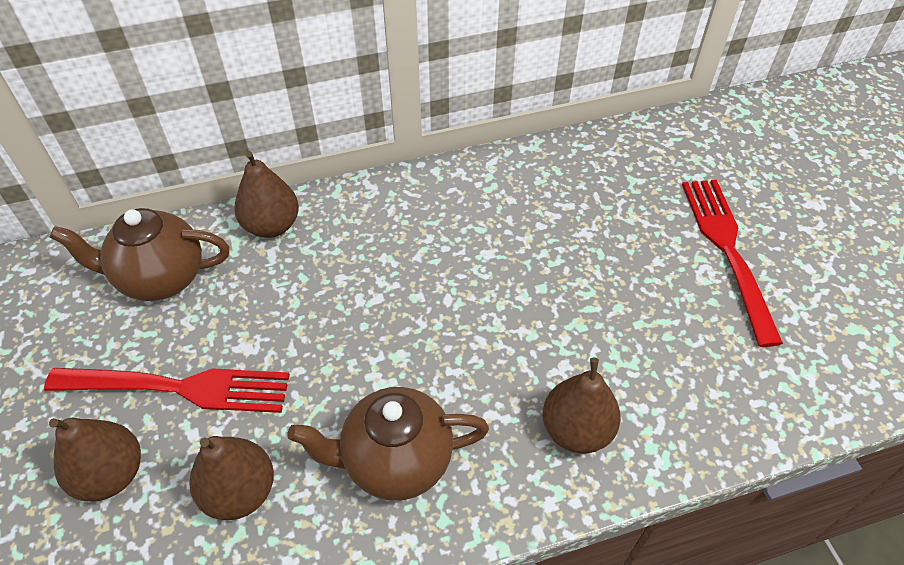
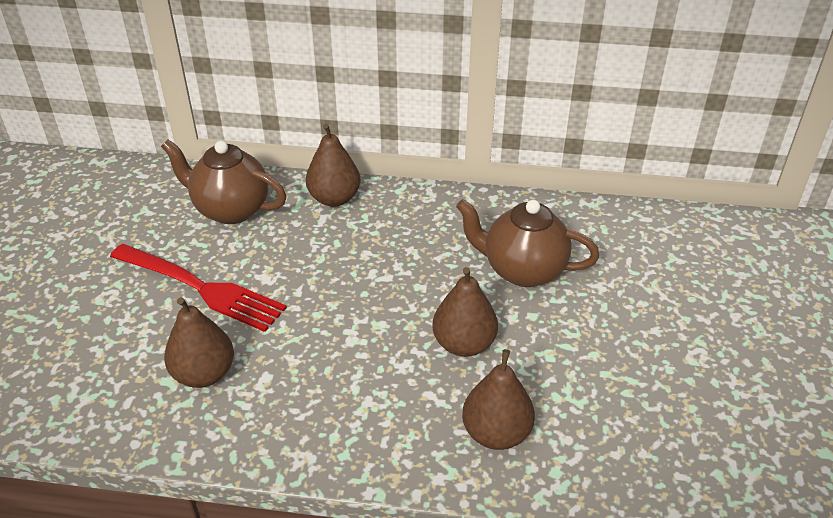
camera: 25 degrees right, 10 degrees down
(111, 474) = (123, 328): brown pear -> brown pear (464, 344)
(395, 461) = (331, 398): brown teapot -> brown teapot (522, 270)
(728, 251) = (732, 345): red fork -> none

